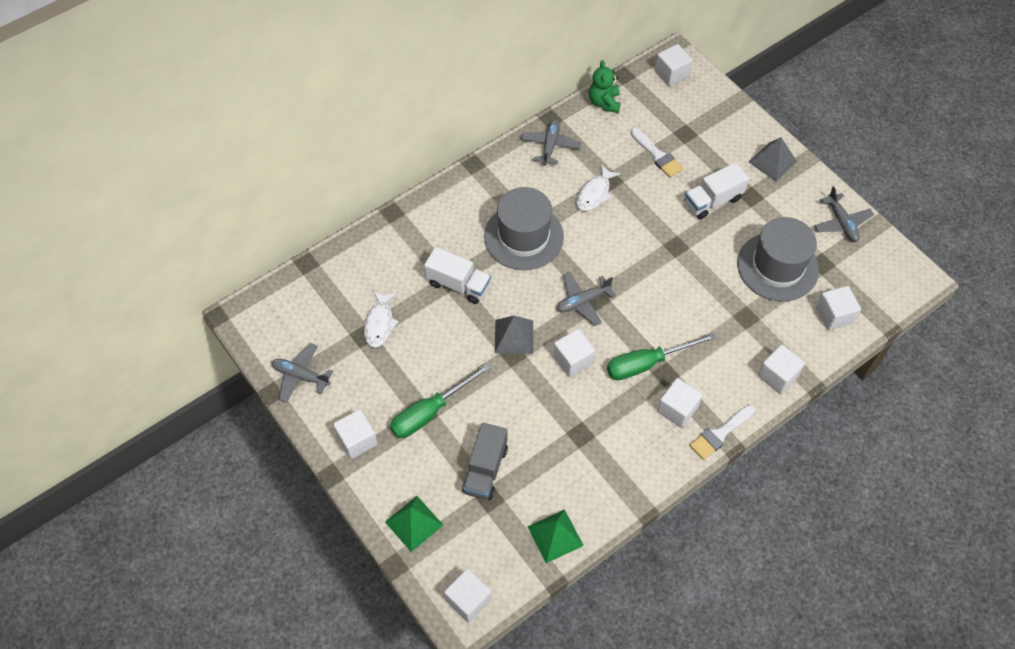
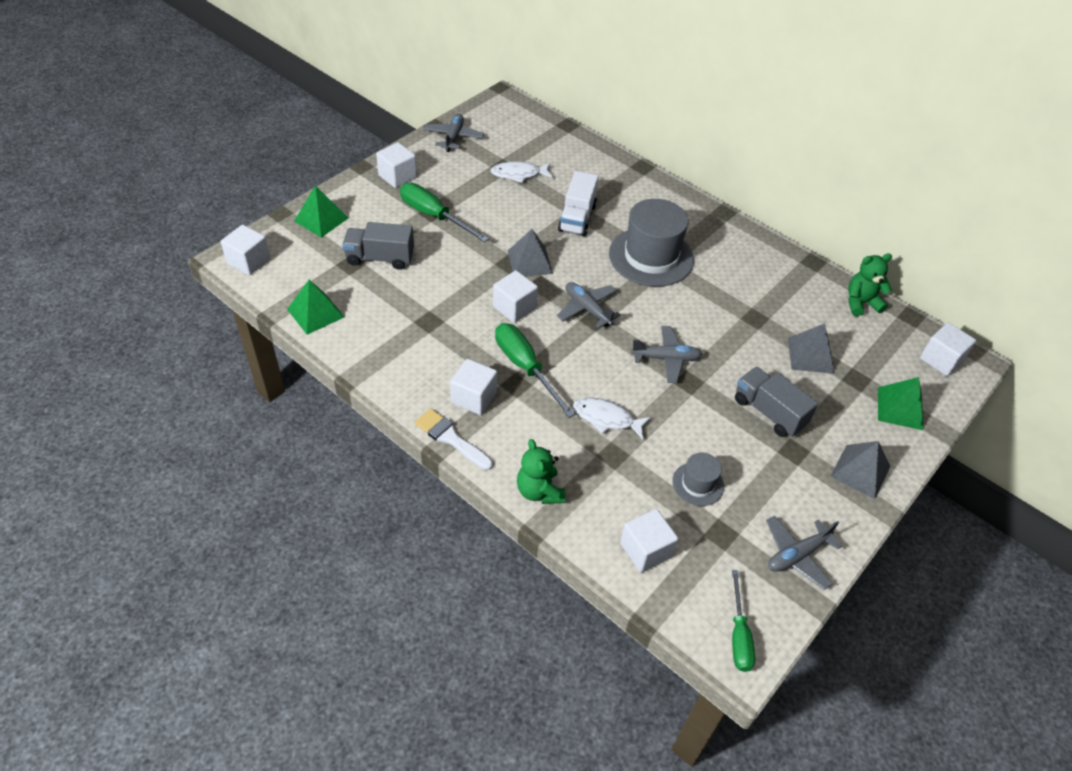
camera: 75 degrees right, 10 degrees down
(550, 146) = (776, 265): grey plane -> grey plane (666, 358)
(594, 193) = (730, 306): white fish -> white fish (606, 418)
(657, 155) = (810, 355): white brush -> grey pyramid
(713, 201) = (769, 412): white truck -> grey truck
(716, 117) = (900, 408): none -> green pyramid
(777, 266) = (698, 484): grey hat -> grey hat, size x0.49
(777, 376) = (539, 491): white cube -> green teddy bear
(902, 276) = (738, 635): none -> green screwdriver

